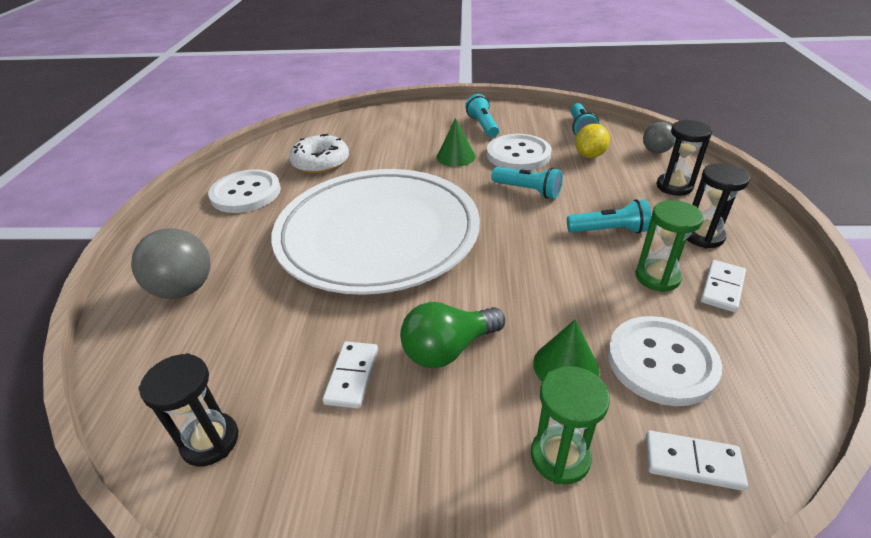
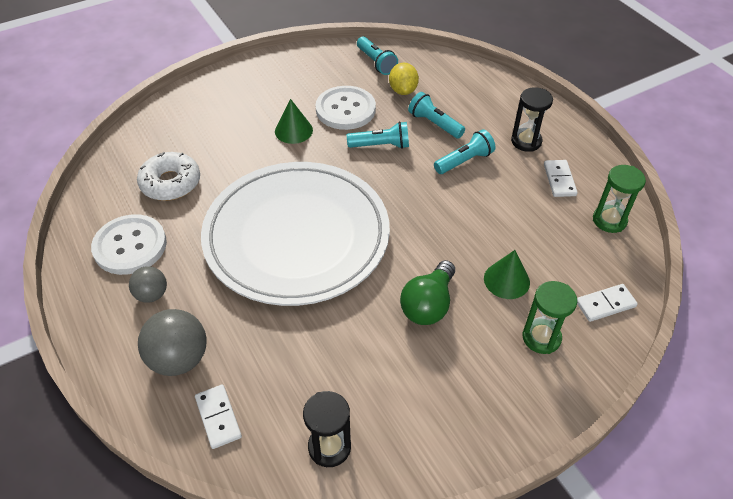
camera: 35 degrees left, 10 degrees up
(352, 376) = (382, 355): white domino -> white domino (218, 417)
(482, 125) = (288, 85): turquoise flashlight -> turquoise flashlight (434, 124)
(655, 151) = (449, 69): grey ball -> grey ball (152, 294)
(657, 277) = (518, 188): green hourglass -> green hourglass (609, 220)
(661, 362) = (556, 250): white button -> none
(674, 186) = (482, 101): black hourglass -> none

